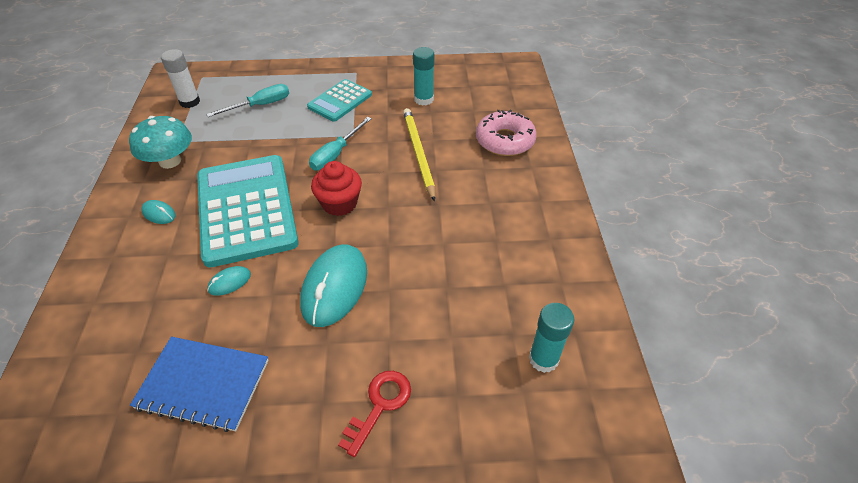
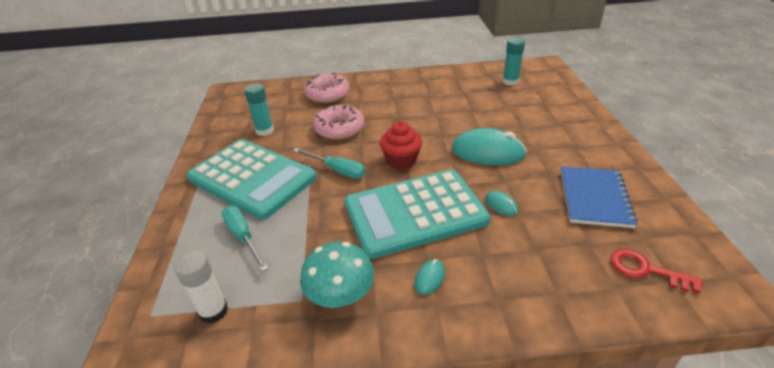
camera: 90 degrees left, 10 degrees down
(340, 101) = (252, 178): turquoise calculator -> turquoise calculator, size x1.89
(379, 405) = (566, 126): red key -> red key (645, 270)
(418, 153) = (339, 128): yellow pencil -> pink donut

